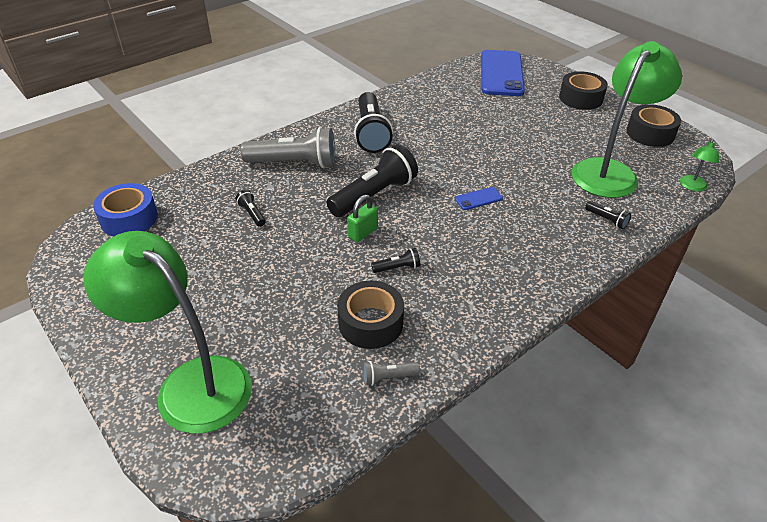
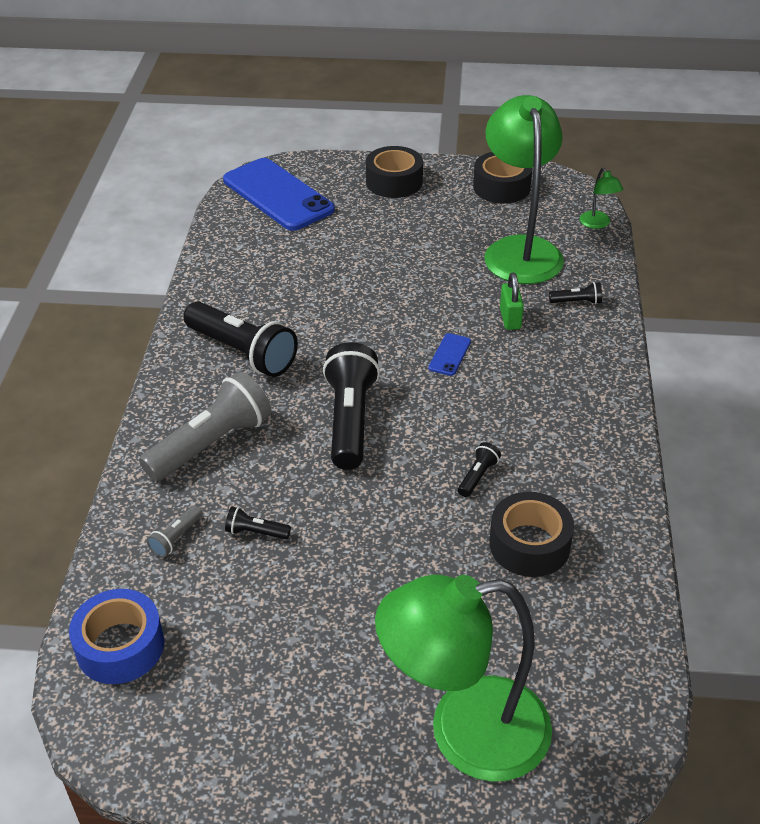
camera: 45 degrees left, 0 degrees up
(363, 233) = (397, 467): green padlock -> green padlock (510, 319)
(387, 377) = (609, 578): grey flashlight -> grey flashlight (176, 538)

